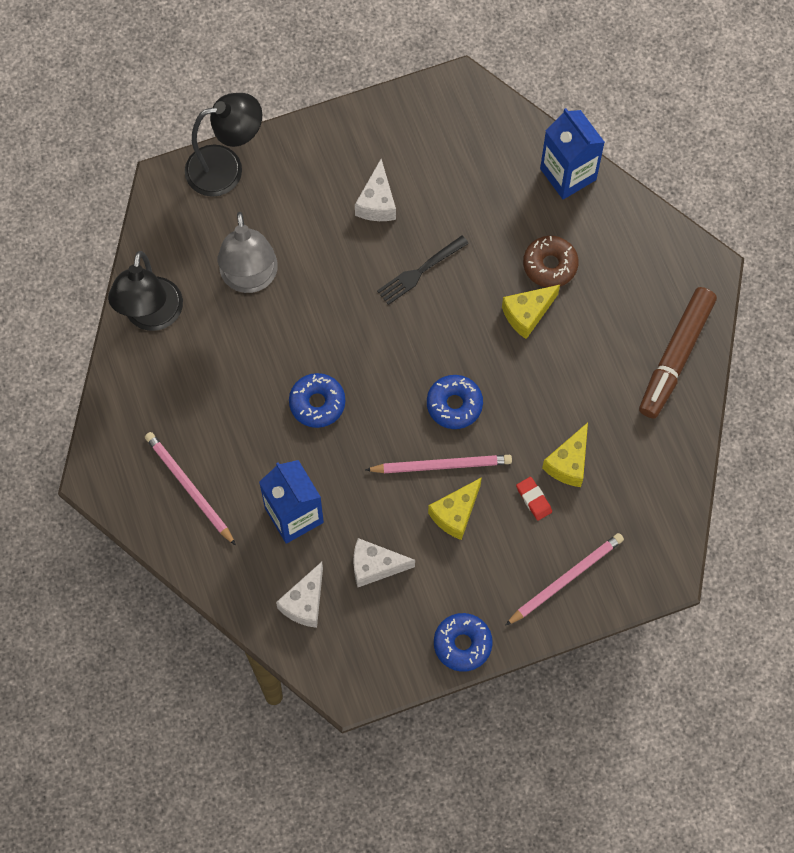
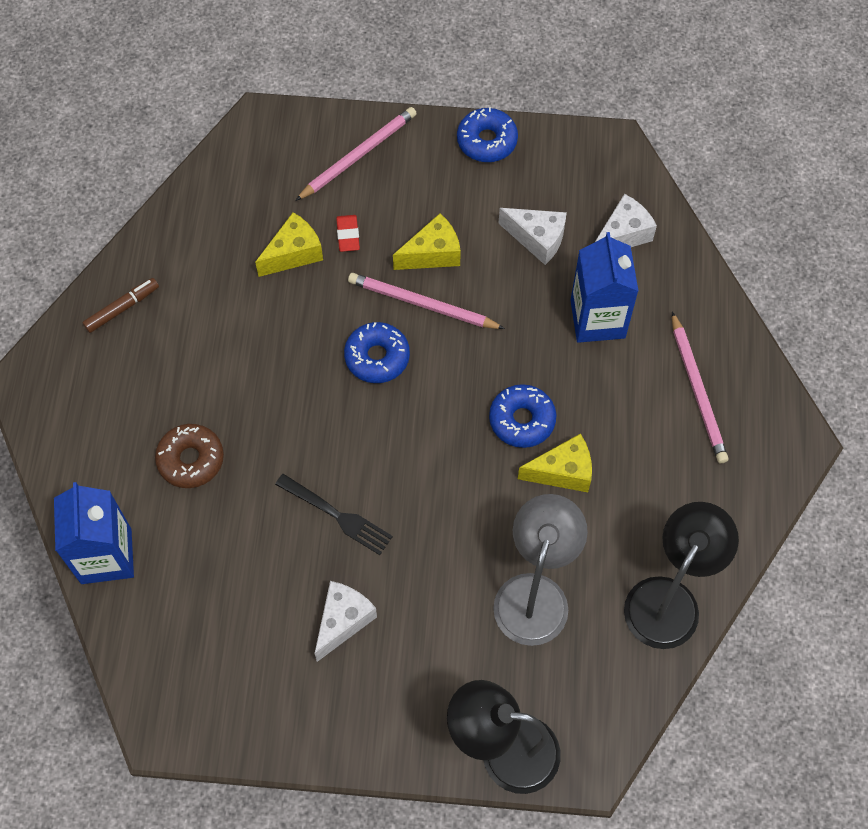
camera: 155 degrees left, 5 degrees down
(419, 272) = (337, 516): black fork -> black fork turned 45 degrees clockwise
(527, 314) = (247, 417): yellow cheese -> yellow cheese (562, 472)
(566, 579) = (358, 155): pink pencil -> pink pencil turned 150 degrees clockwise
(675, 357) = (122, 308): brown marker -> brown marker, size x0.50

